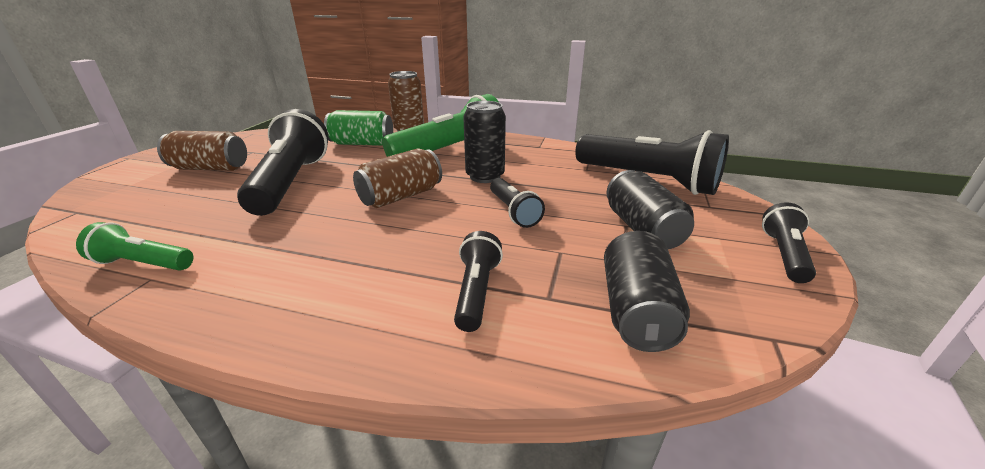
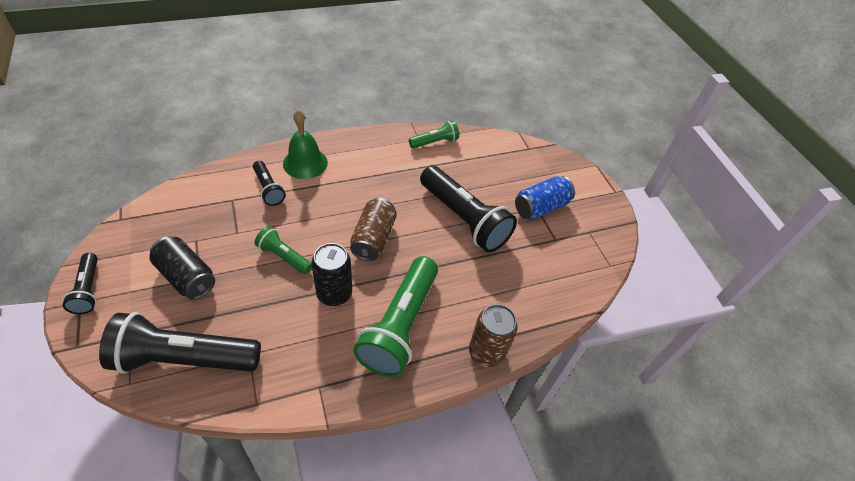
camera: 140 degrees right, 20 degrees up
(210, 168) = (541, 207): brown can -> blue can
(362, 143) = (493, 297): green can -> none
(375, 313) = (305, 163): none -> green bell
(514, 212) = (283, 257): black flashlight -> green flashlight
(636, 310) = (187, 209): black can -> none

